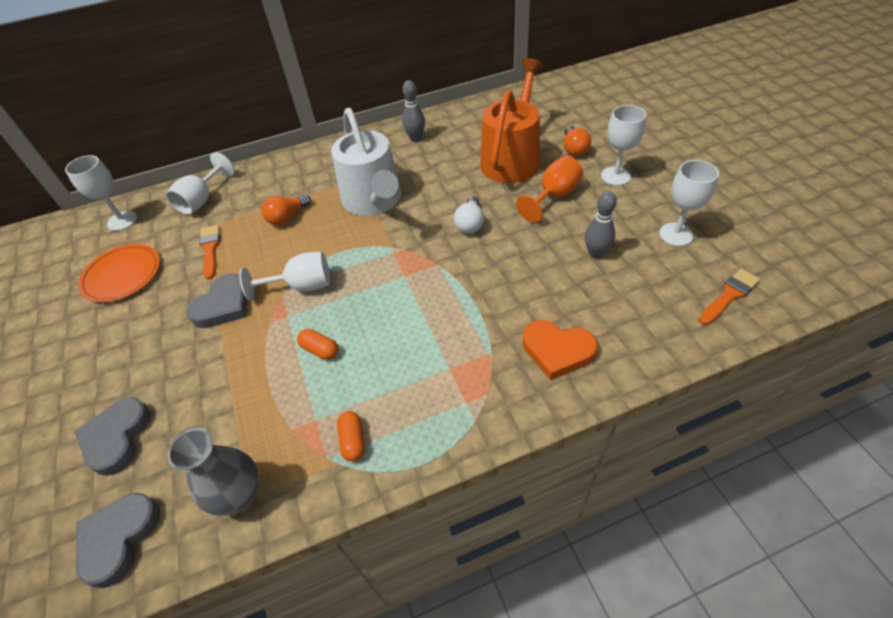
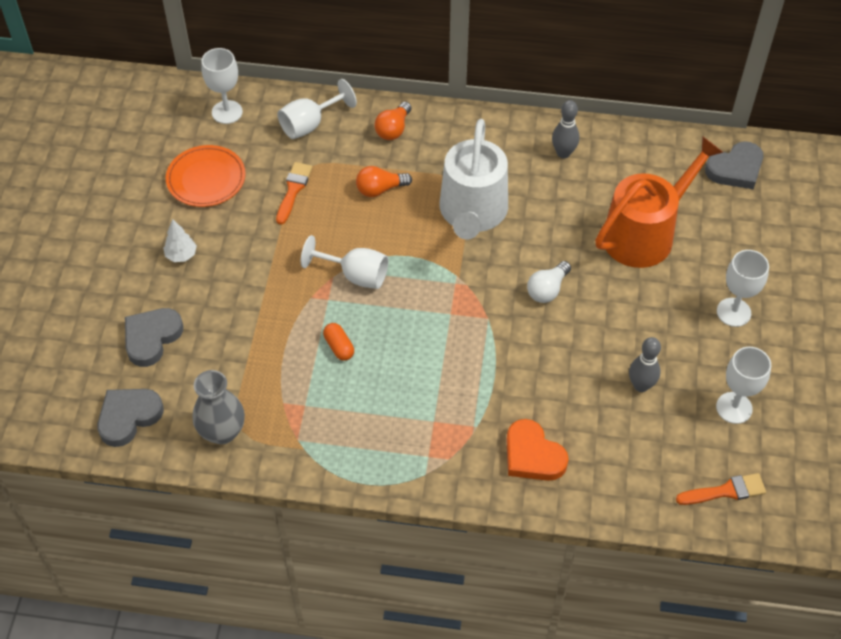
camera: 25 degrees right, 5 degrees up
(121, 346) = (181, 255): none -> white tree
(223, 305) = (279, 259): grey heart -> grey heart (735, 169)
(353, 441) = (324, 437): orange capsule -> none
(553, 196) = (651, 302): orange goblet -> none
(574, 149) = (719, 256): orange light bulb -> orange light bulb (393, 129)

